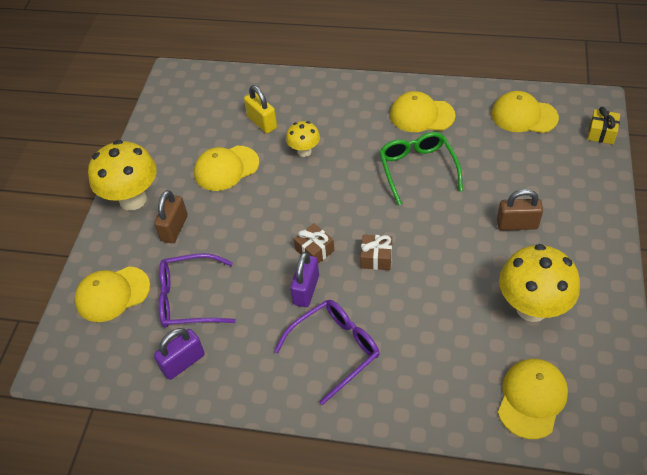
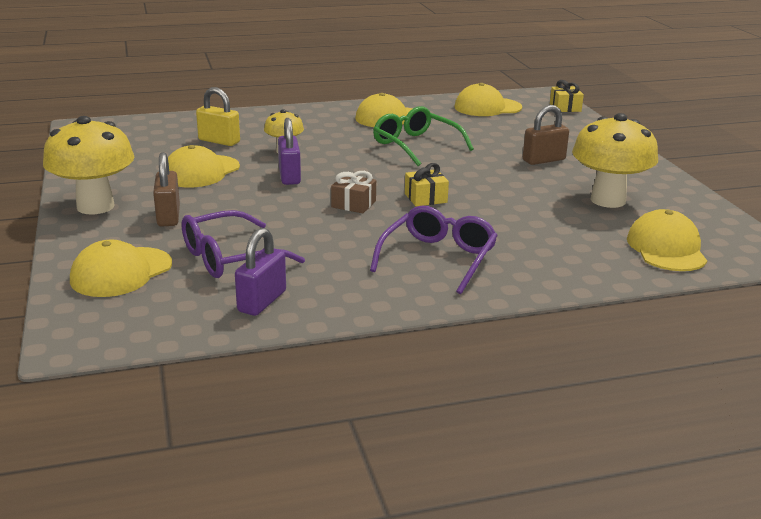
camera: 30 degrees left, 25 degrees down
(306, 290) = (368, 228): purple padlock -> purple padlock (289, 176)
(376, 258) = (425, 198): brown gift -> yellow gift

